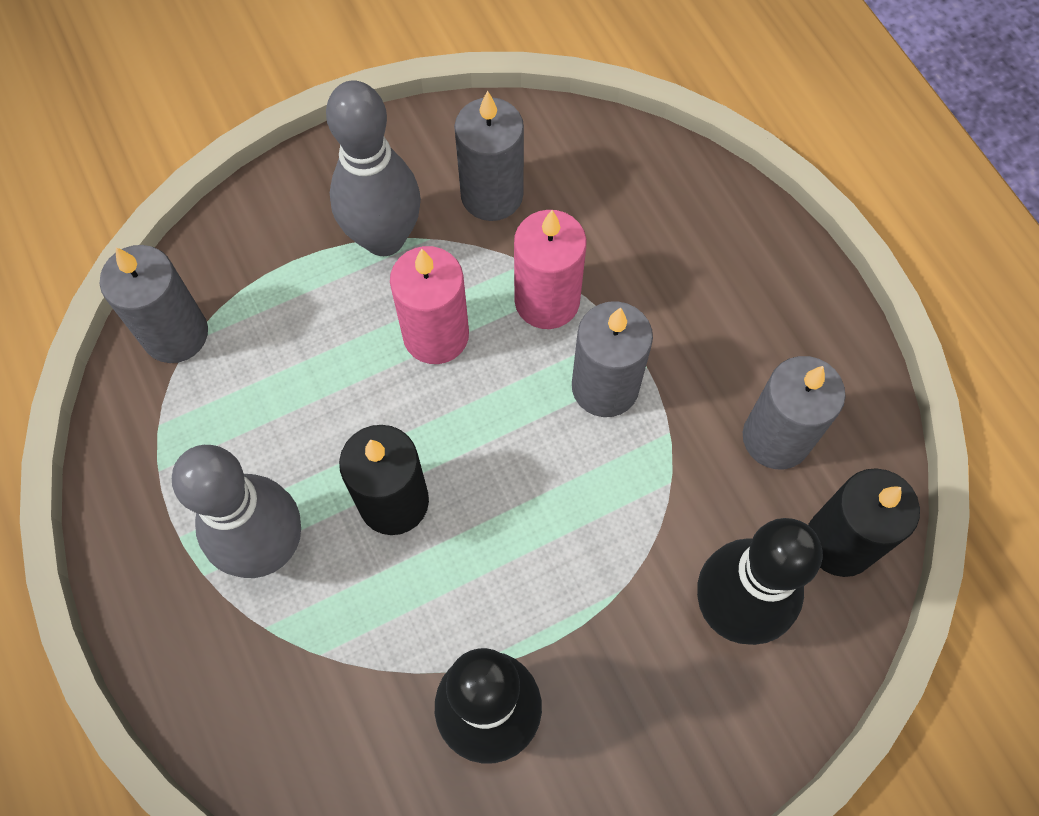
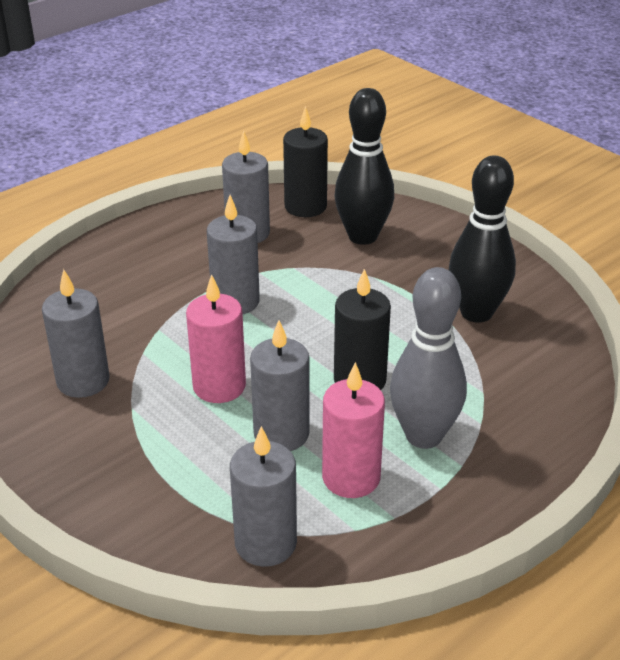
camera: 105 degrees left, 30 degrees down
(330, 386) = (281, 434): none -> grey candle
(384, 238) = (136, 433): grey bowling pin -> none
(547, 301) = (174, 337): pink candle -> pink candle (351, 478)

